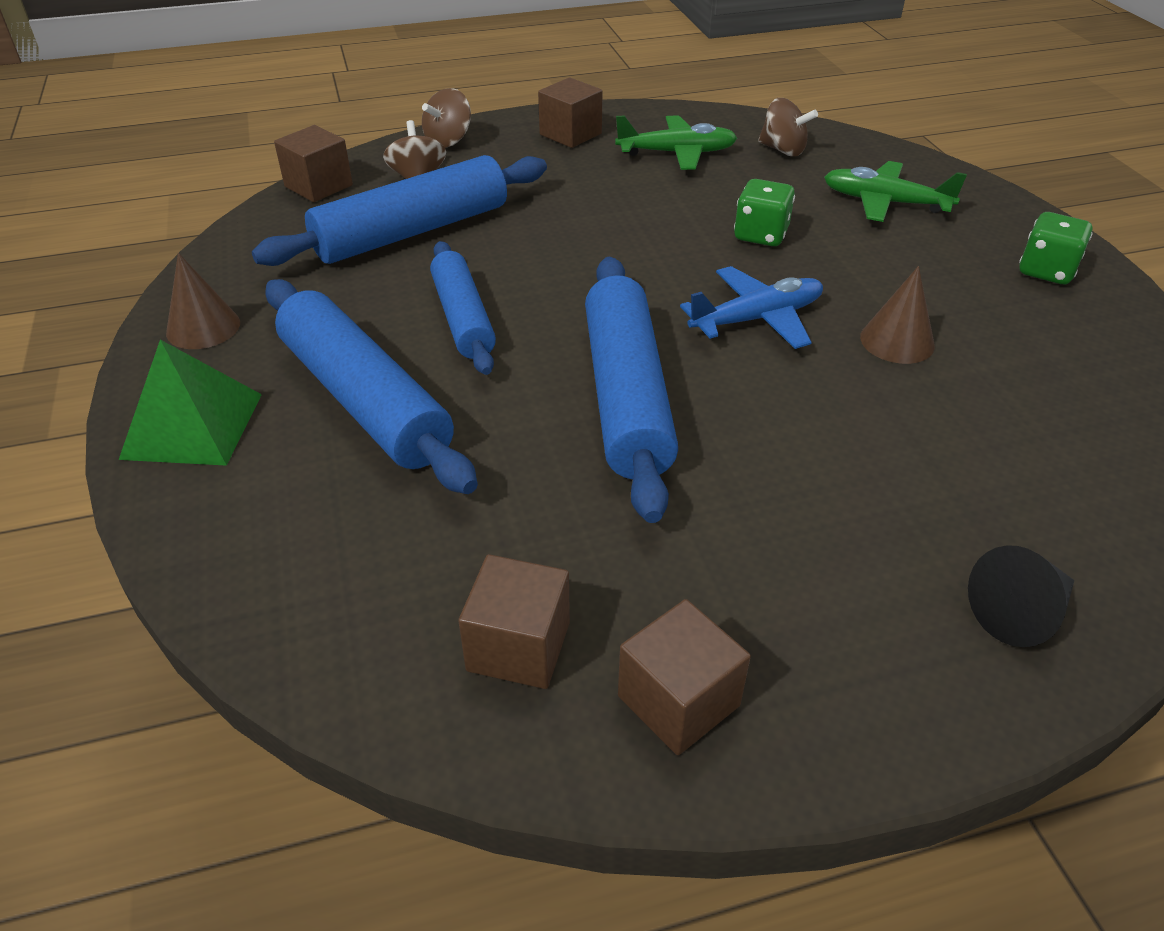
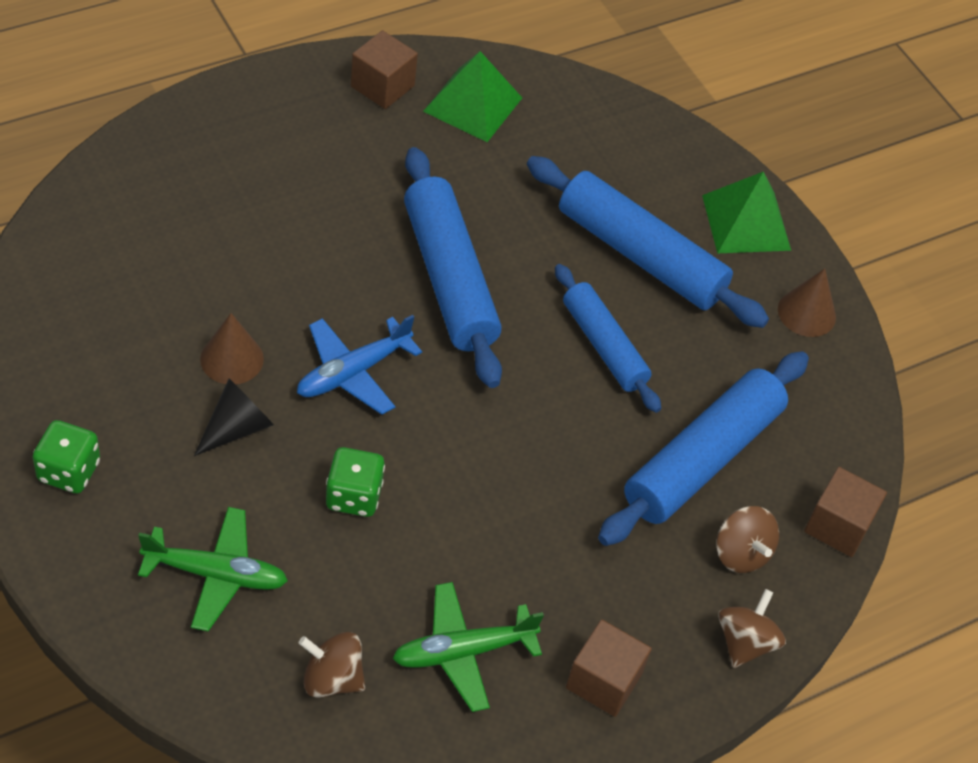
camera: 160 degrees right, 10 degrees up
(518, 646) = (473, 104): brown cube -> green pyramid
(1019, 613) = (189, 145): black cone -> black cone (237, 427)

